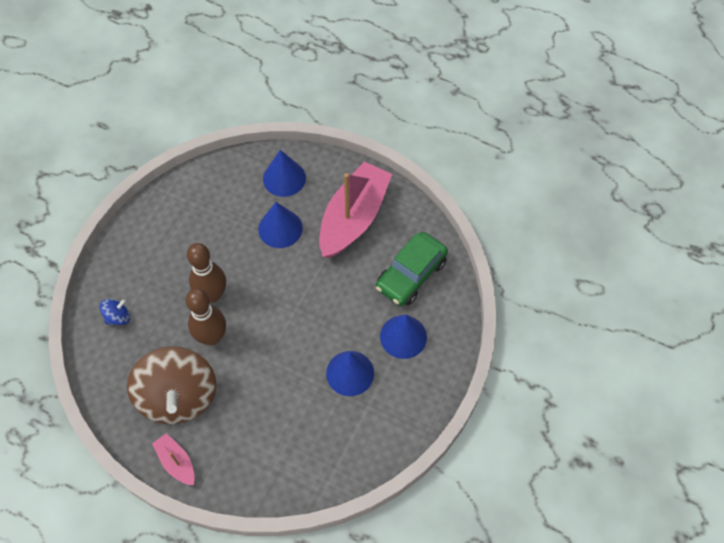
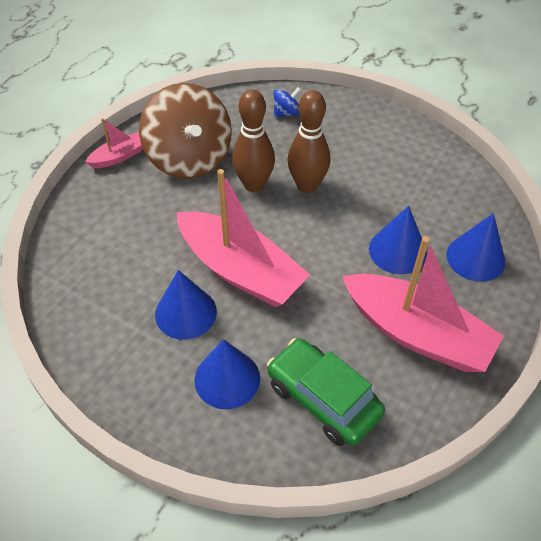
camera: 95 degrees right, 10 degrees down
(118, 317) = (286, 113): blue spinning top -> blue spinning top turned 90 degrees counterclockwise
(178, 396) = (189, 158): brown spinning top -> brown spinning top turned 105 degrees counterclockwise
(306, 338) = (240, 270): none -> pink boat

